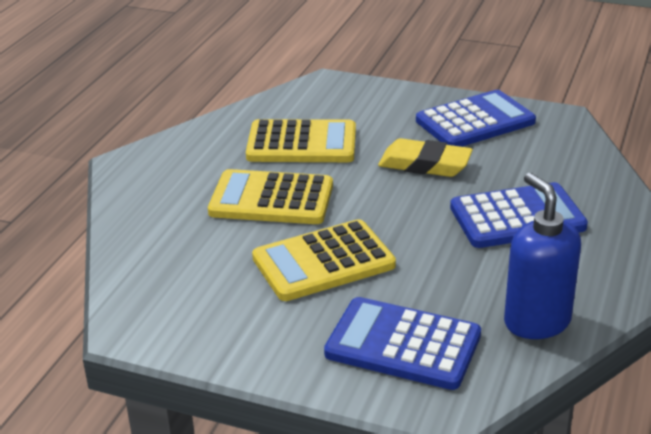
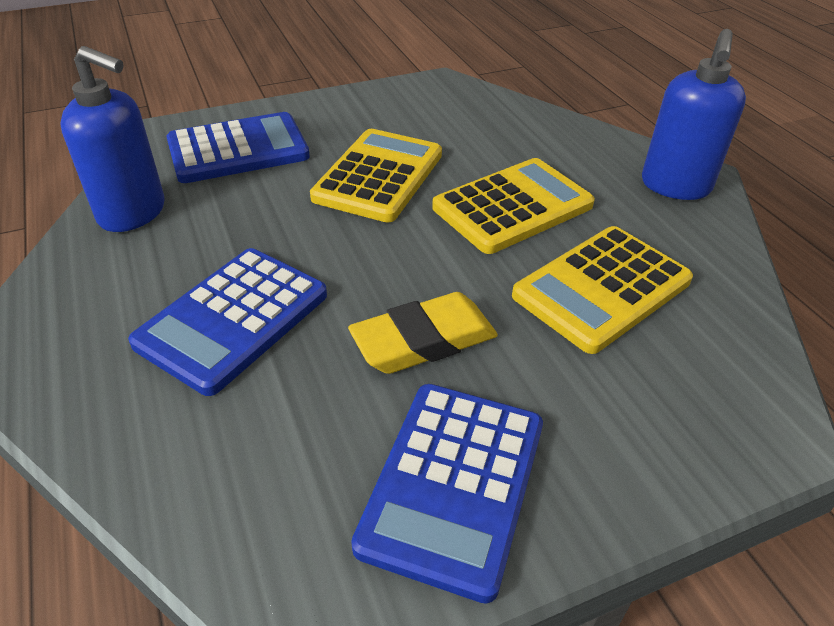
camera: 135 degrees right, 10 degrees up
(155, 163) = (675, 186): none -> blue soap dispenser

